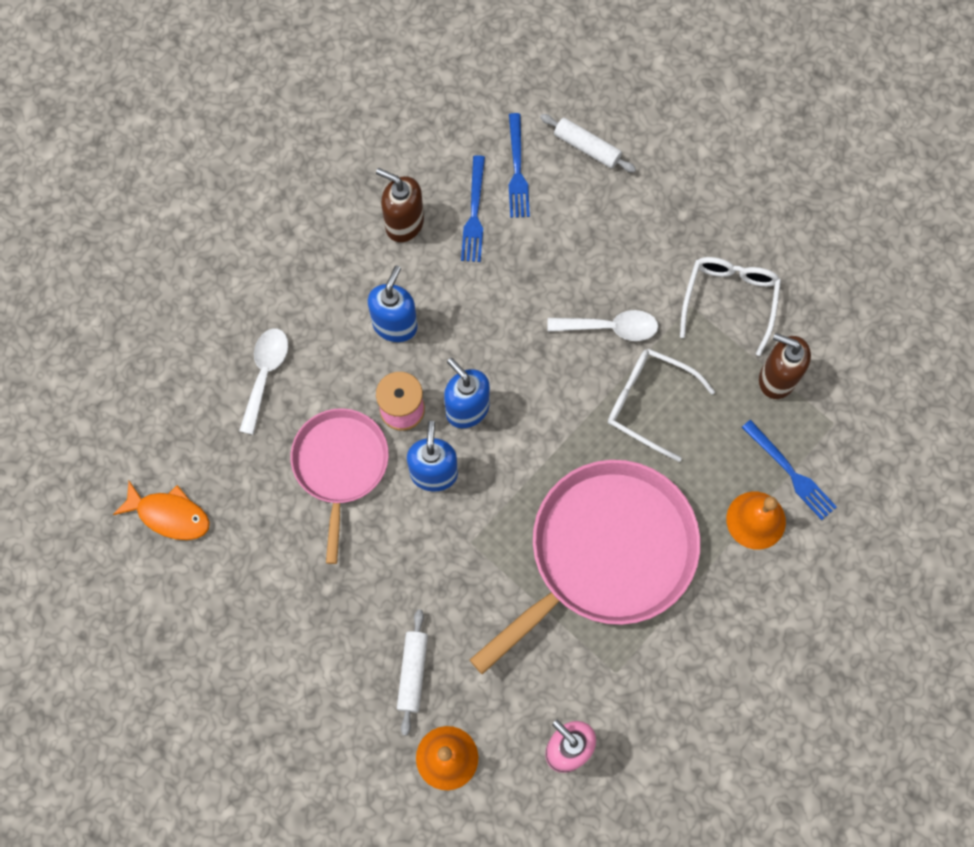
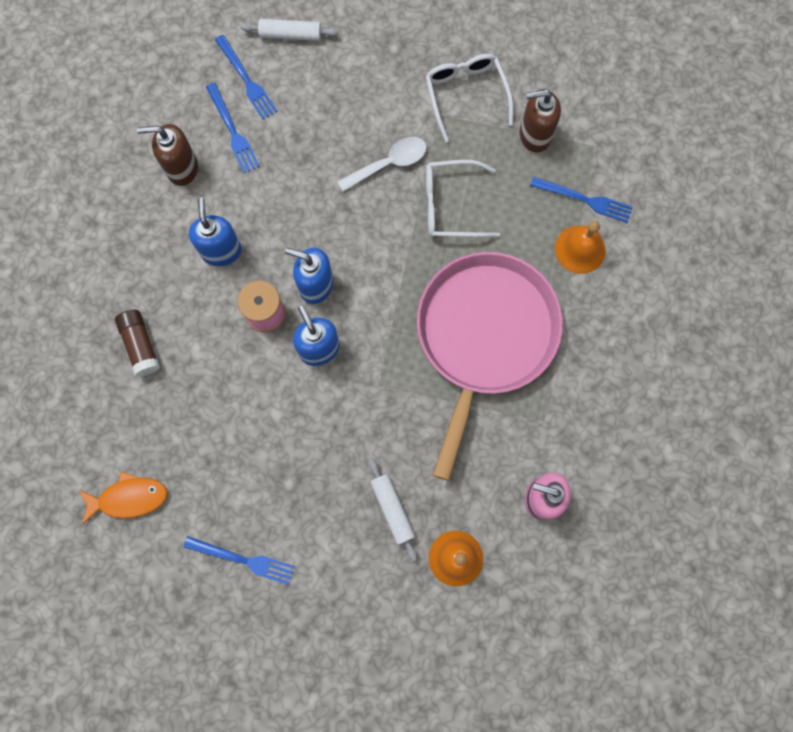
camera: 30 degrees left, 5 degrees up
(241, 637) = (243, 560): none -> blue fork
(265, 374) = (140, 345): white spoon -> brown glue stick
(340, 466) = (243, 383): pink pan -> none

